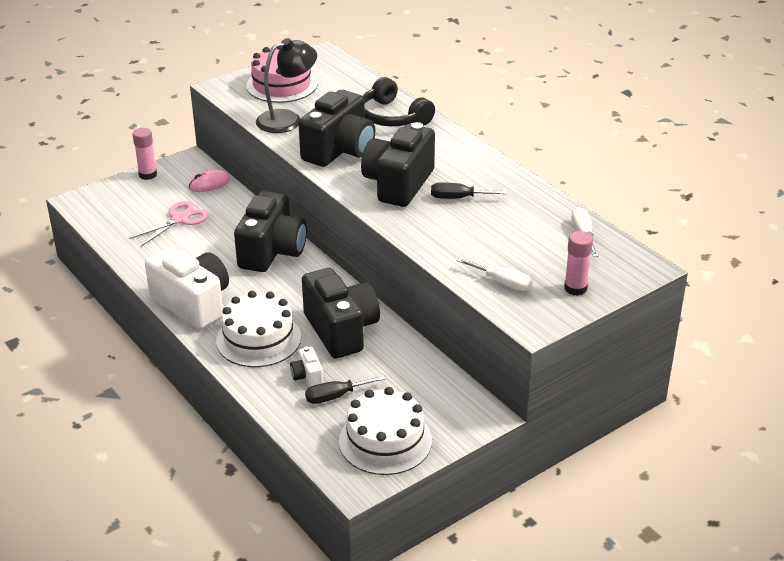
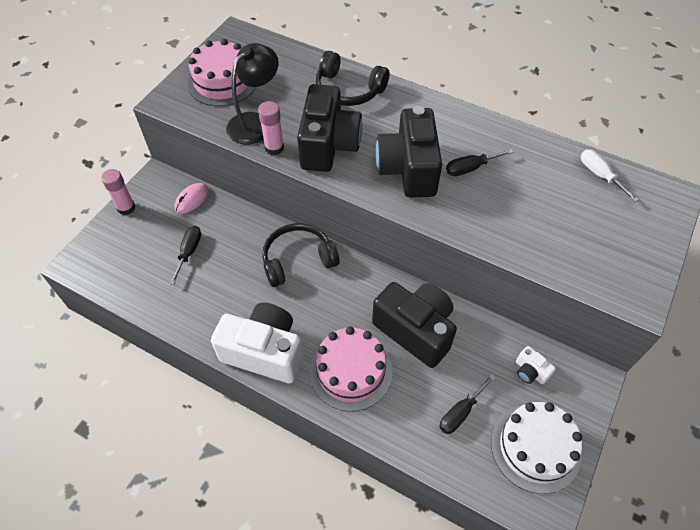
camera: 25 degrees left, 20 degrees up
(179, 219) = (189, 252): pink scissors -> black screwdriver
(258, 339) = (351, 371): white cake -> pink cake
(272, 251) = (298, 260): black camera -> black headphones
(307, 376) = (421, 398): white camera -> white camera (530, 371)
(502, 283) = (578, 258): white screwdriver -> none
(575, 288) = (639, 241): pink glue stick -> pink glue stick (274, 148)

